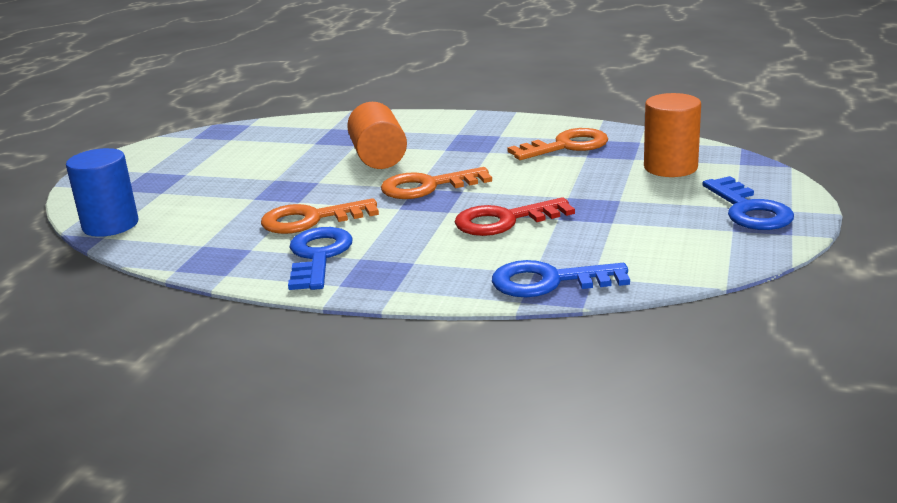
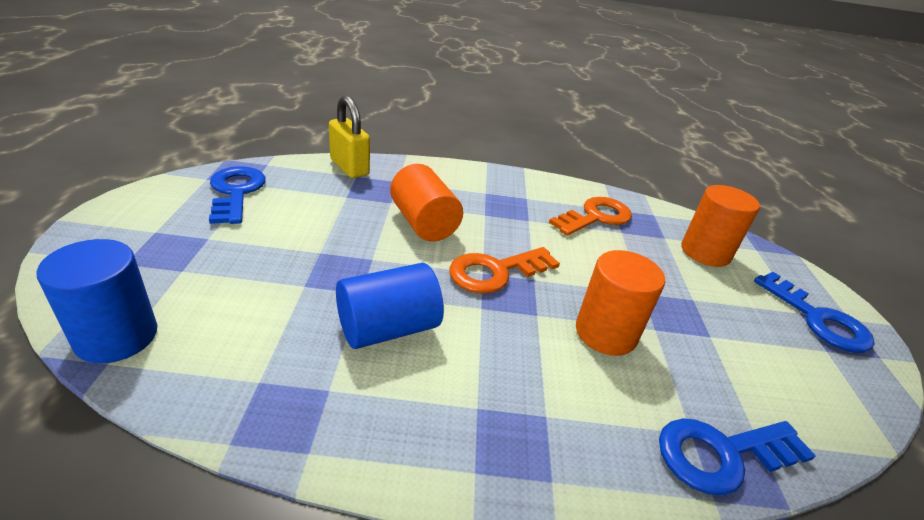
camera: 20 degrees left, 10 degrees up
(311, 220) = (388, 328): orange key -> blue cylinder
(318, 256) = (424, 406): blue key -> blue key (236, 192)
(327, 122) = (349, 167): none -> yellow padlock
(505, 221) = (605, 333): red key -> orange cylinder

